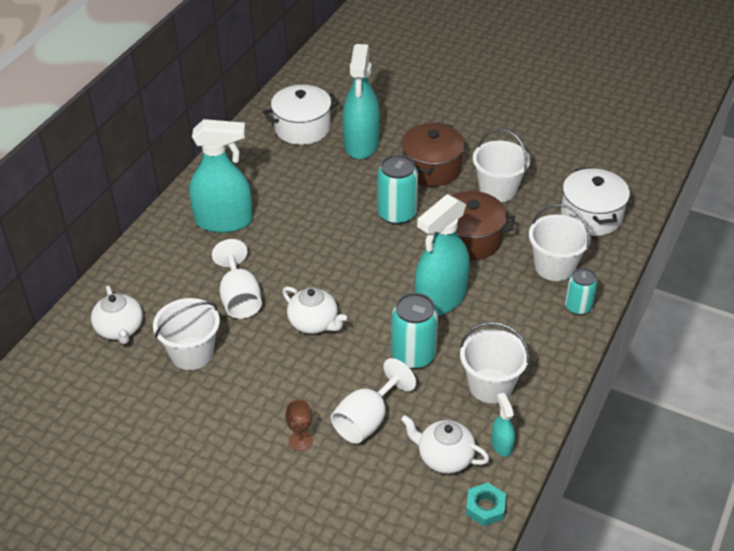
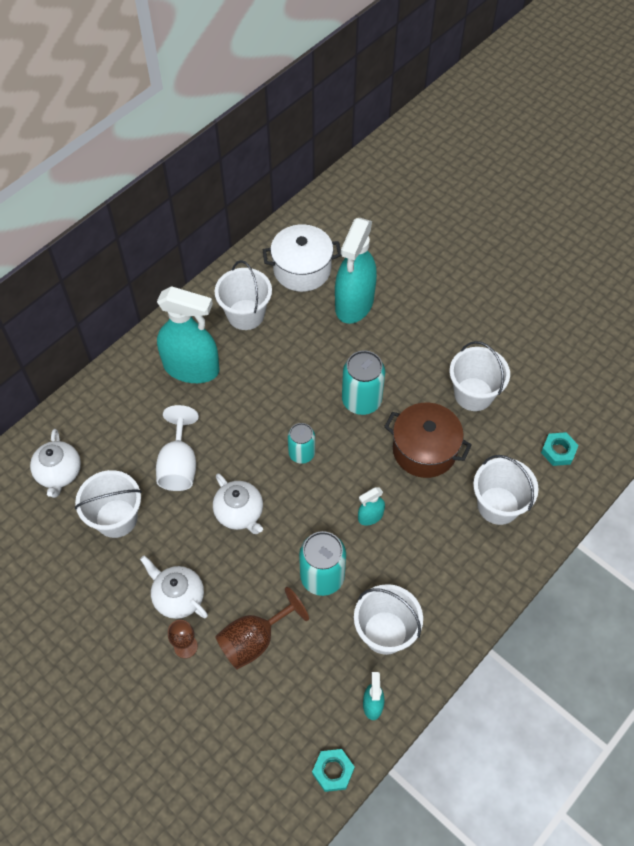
camera: 15 degrees right, 15 degrees up
(261, 171) = (245, 314): none -> white bucket
(367, 420) = (254, 640): white goblet -> brown goblet
(431, 168) = (415, 351): brown pot -> none
(440, 299) = (370, 516): turquoise spray bottle -> turquoise spray bottle, size x0.44
(444, 457) = (313, 703): white teapot -> white teapot (178, 597)
(578, 307) = (504, 561): turquoise can -> turquoise can (301, 453)
(591, 216) = (558, 451): white pot -> turquoise nut

